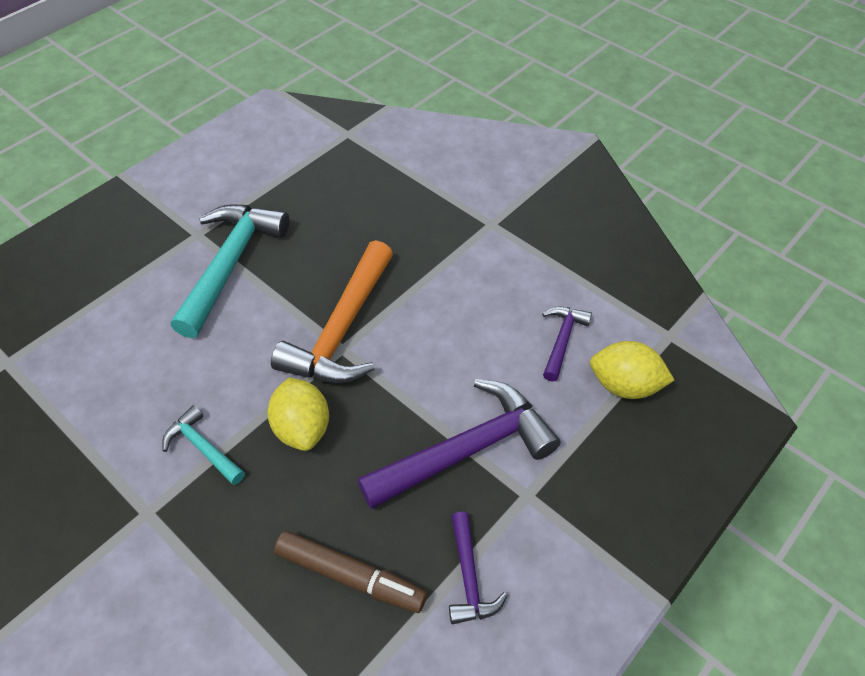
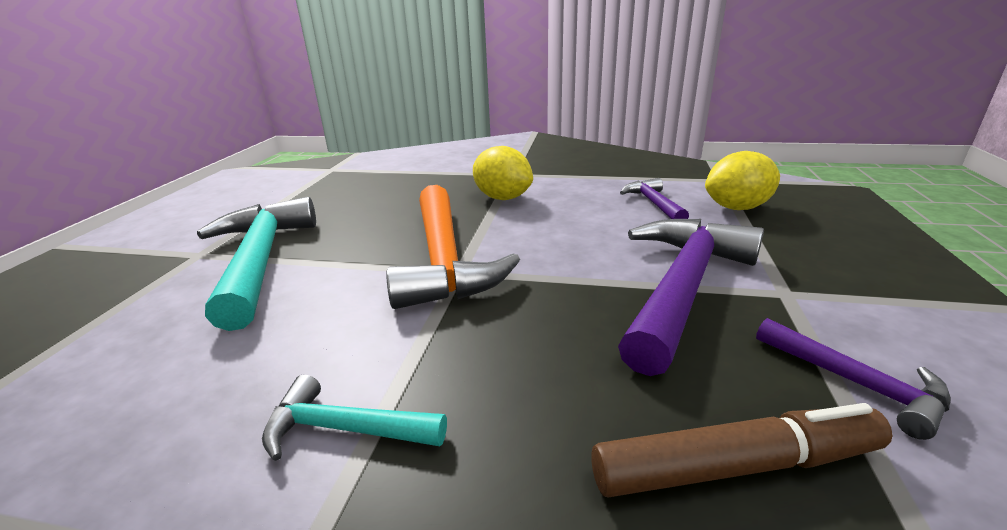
camera: 30 degrees left, 25 degrees down
(302, 428) = (480, 345): yellow lemon -> yellow lemon (502, 198)

